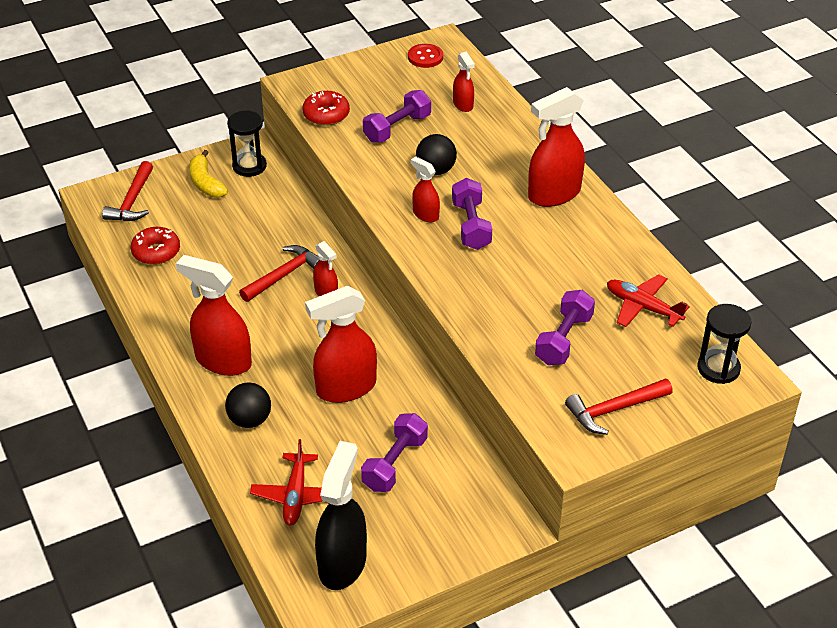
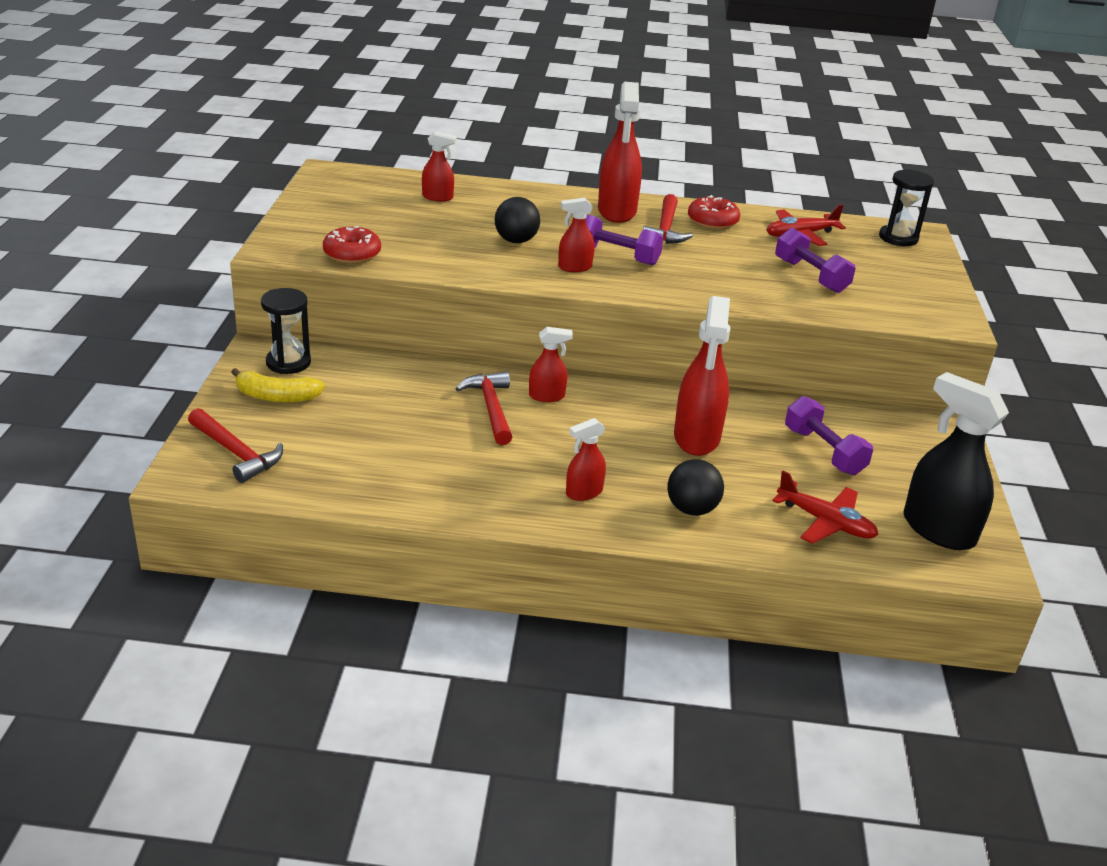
camera: 60 degrees left, 10 degrees down
(156, 252) = (350, 469): red donut -> red donut (712, 221)
(223, 361) = (583, 492): red spray bottle -> red spray bottle, size x0.52
(397, 128) = (427, 233): purple dumbbell -> none
(425, 57) = (339, 185): red button -> none
(614, 410) = (915, 289): red hammer -> red hammer (665, 229)

